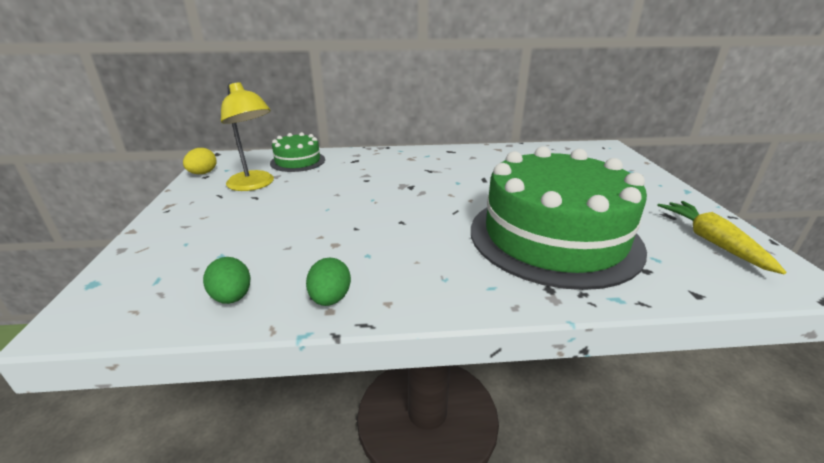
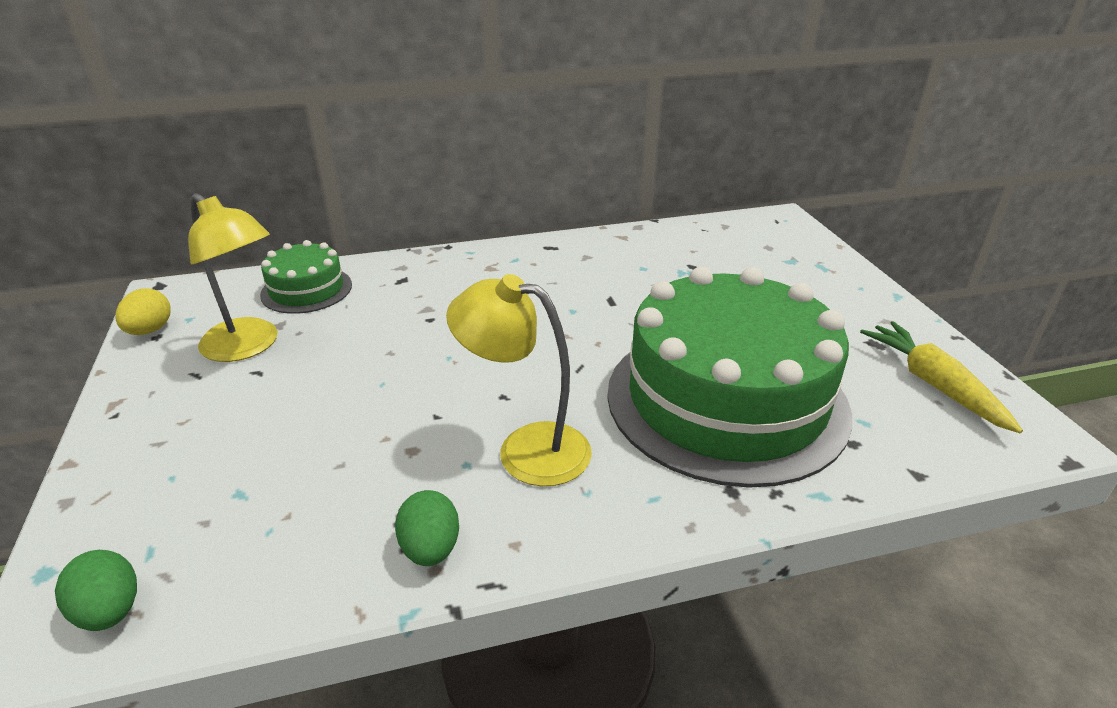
camera: 10 degrees left, 5 degrees up
(232, 297) = (281, 567): green egg -> green egg (110, 611)
(409, 251) = (526, 449): none -> yellow lamp

